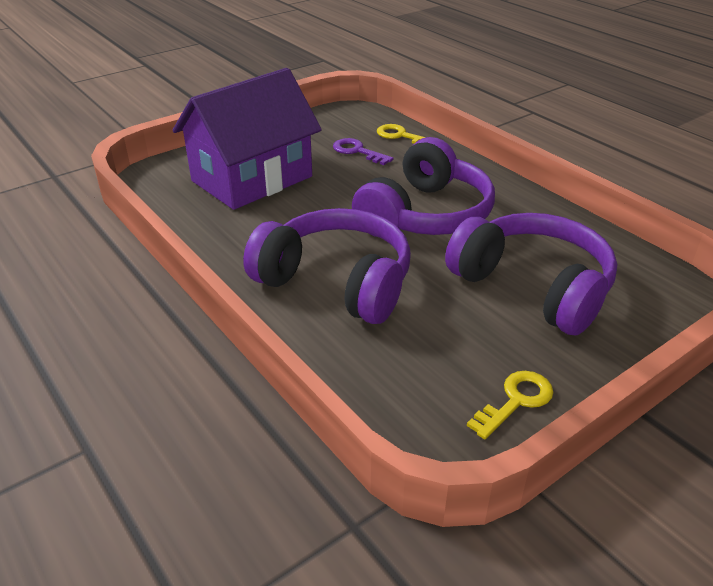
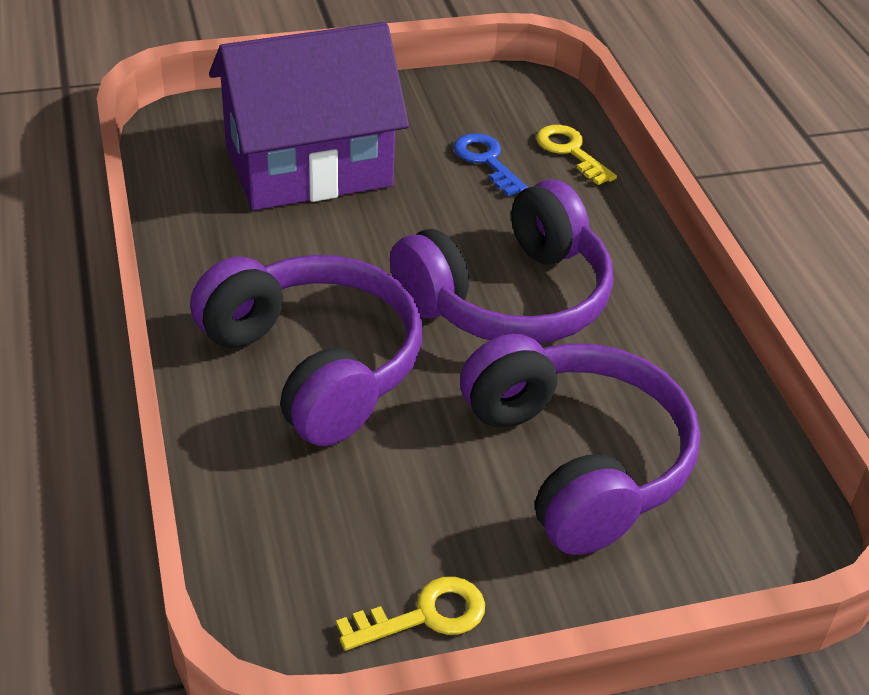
camera: 20 degrees right, 5 degrees up
(357, 151) = (486, 161): purple key -> blue key

